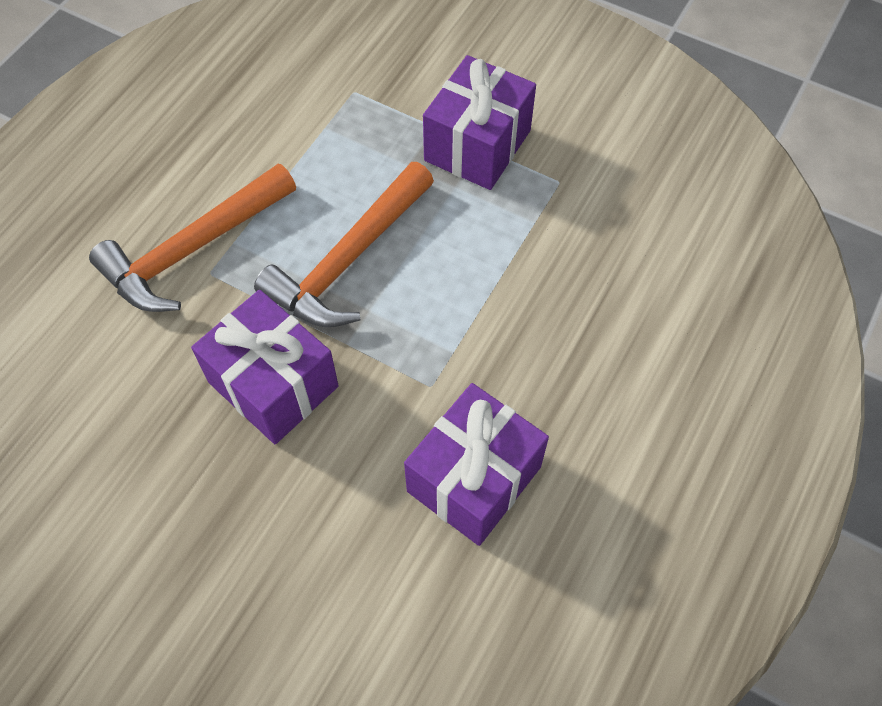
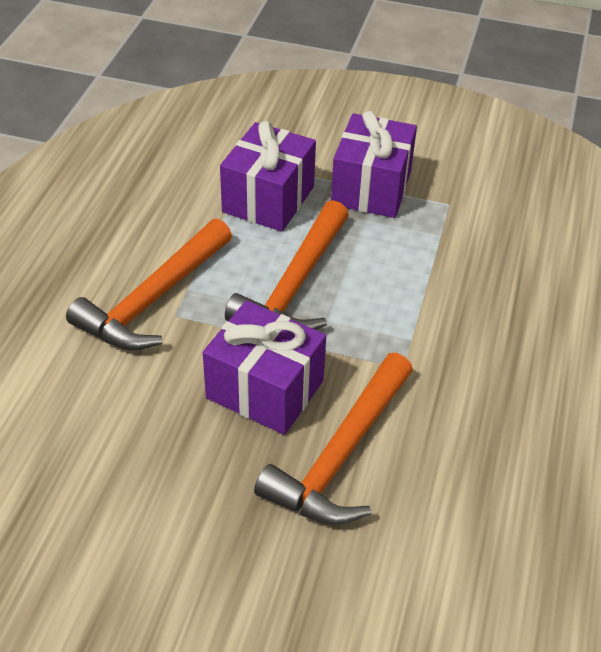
camera: 15 degrees left, 15 degrees down
(326, 482) = (341, 455): none -> orange hammer
(474, 479) = (468, 429): purple gift -> purple gift (268, 199)

